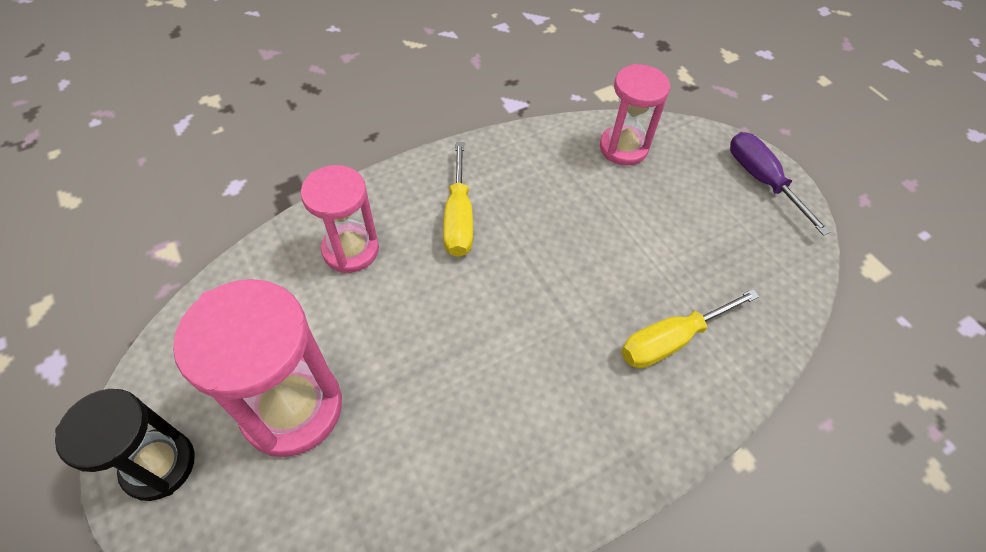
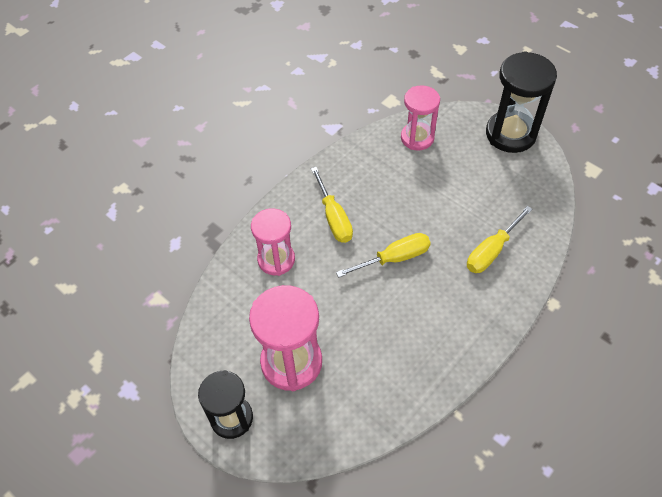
camera: 15 degrees left, 0 degrees up
(517, 303) = (394, 258): none -> yellow screwdriver
(762, 181) = (510, 134): purple screwdriver -> black hourglass

